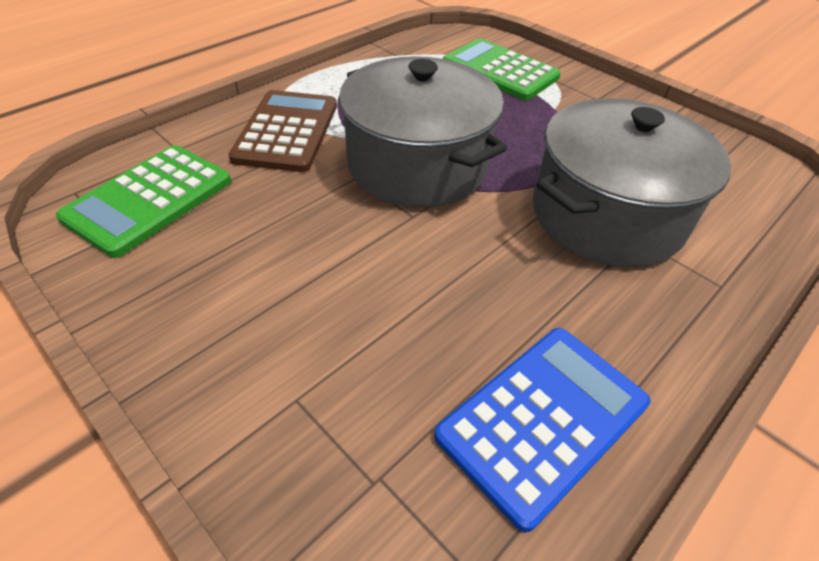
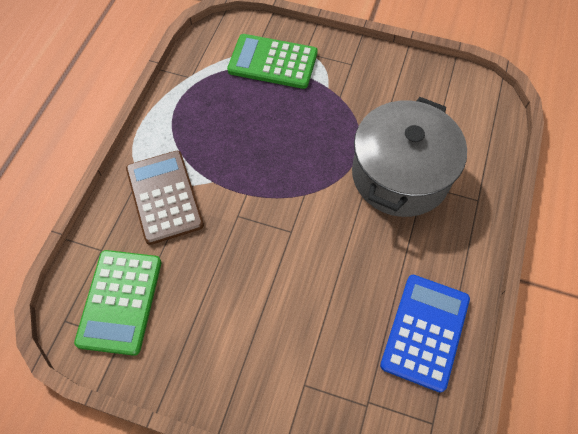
camera: 25 degrees left, 15 degrees up
(417, 165) = (269, 186): grey pot -> none

